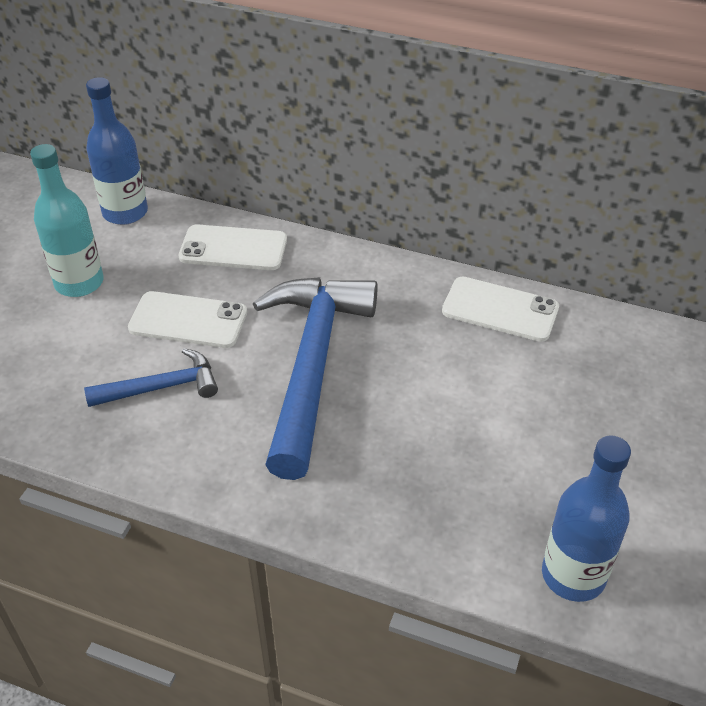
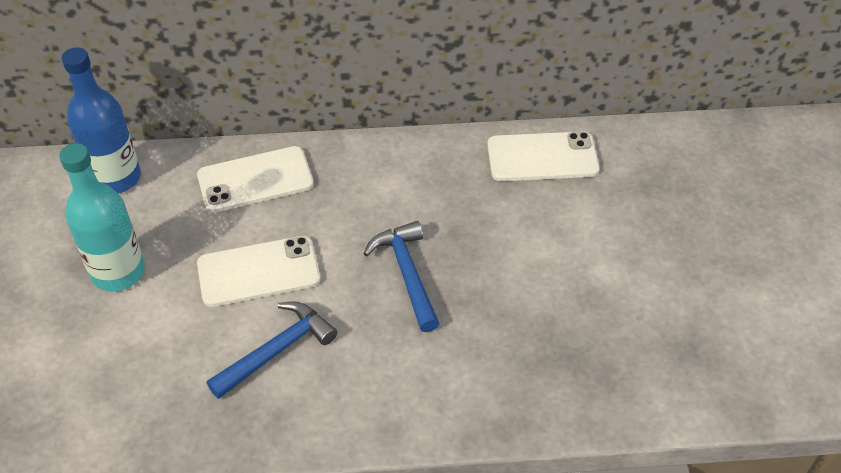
camera: 25 degrees left, 5 degrees up
(312, 365) = (407, 274): blue hammer -> blue hammer, size x0.50
(573, 575) = (739, 380): blue bottle -> none

